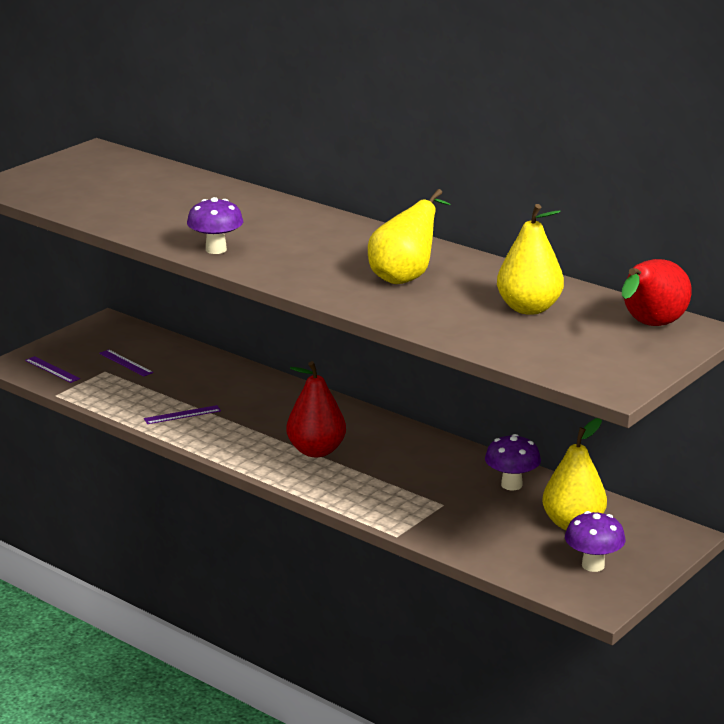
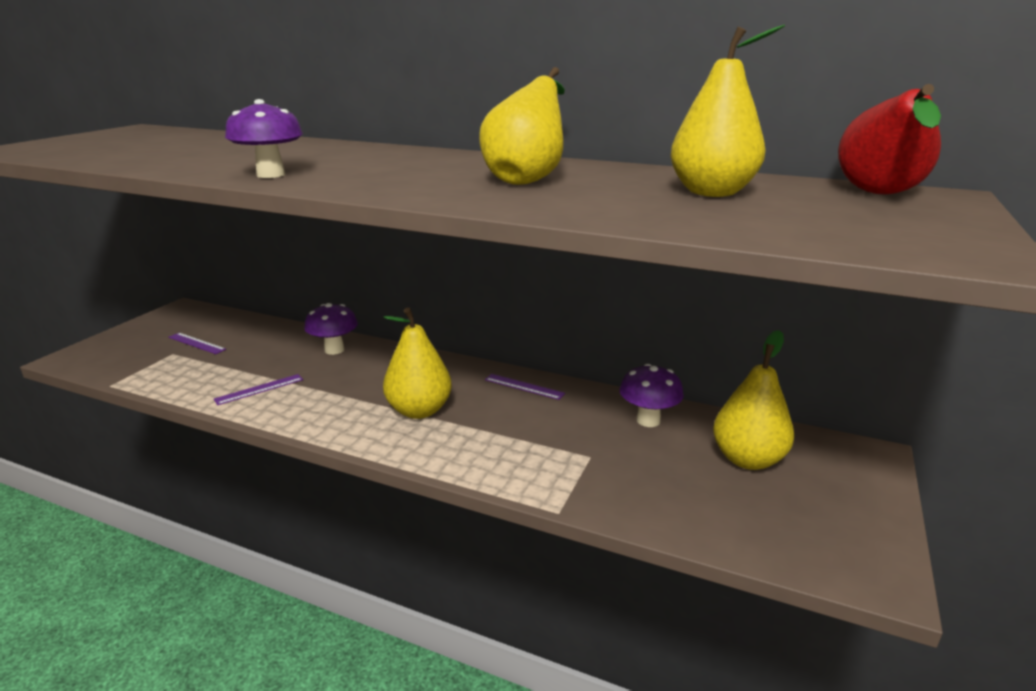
camera: 15 degrees left, 0 degrees up
(52, 369) = (112, 358): purple ruler -> purple ruler (524, 386)
(316, 451) = (419, 410): red pear -> yellow pear
(593, 565) = (817, 515): purple mushroom -> purple mushroom (334, 350)

